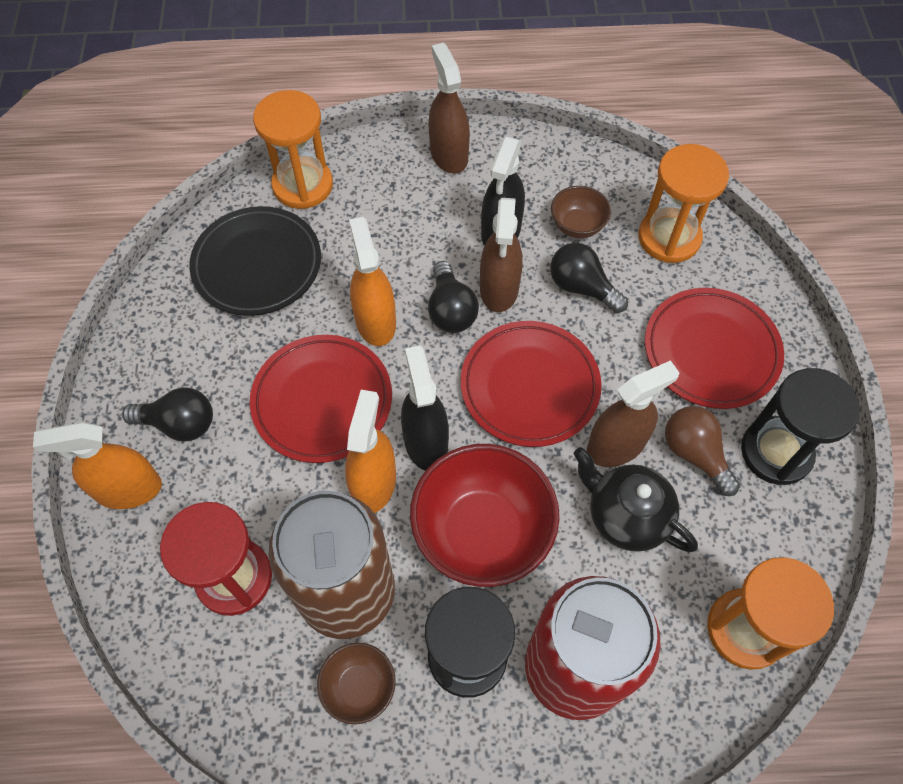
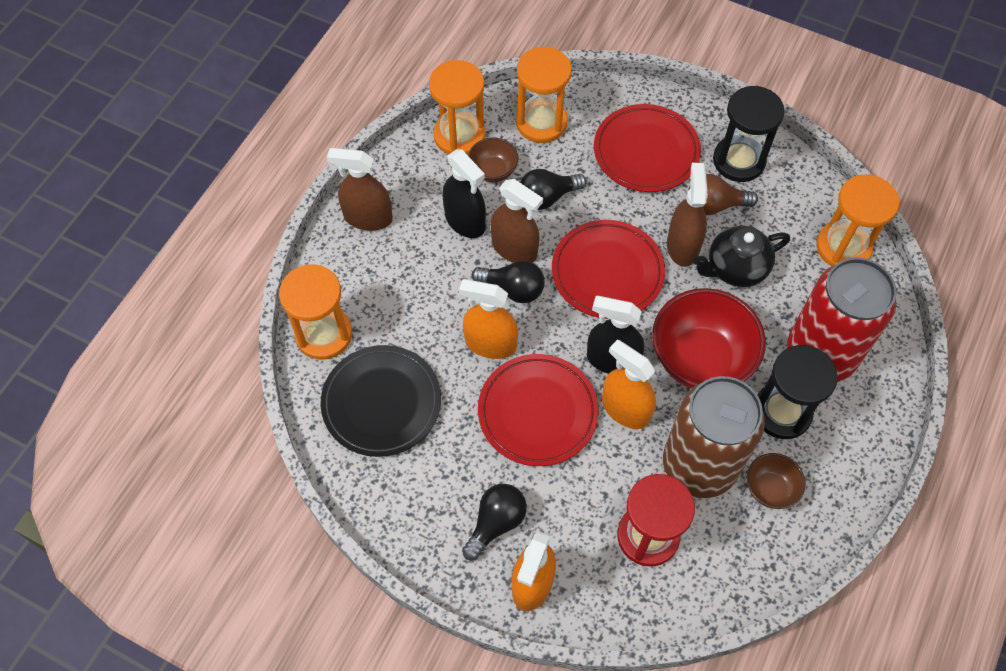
camera: 60 degrees left, 0 degrees up
(596, 178) = (459, 135): none -> orange hourglass

